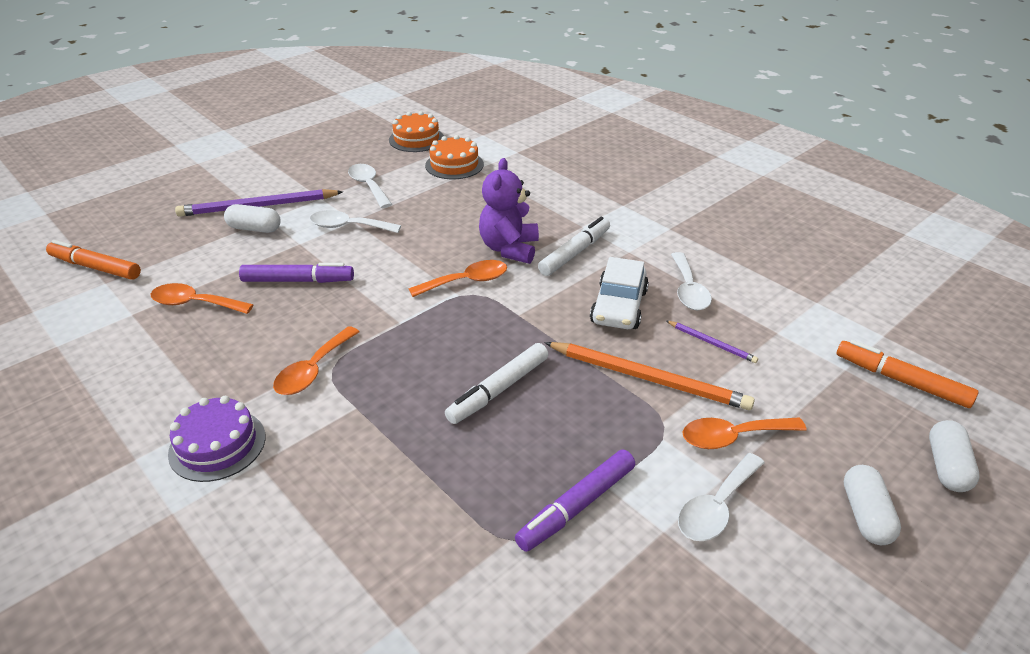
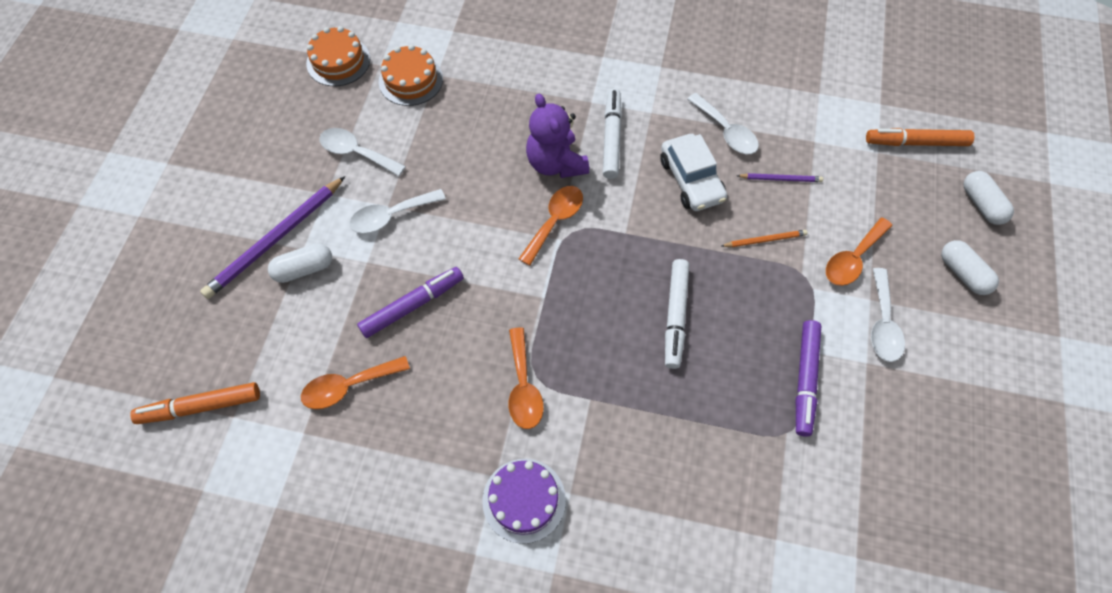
camera: 35 degrees left, 25 degrees up
(648, 378) = (765, 240): orange pencil -> orange pencil, size x0.49

